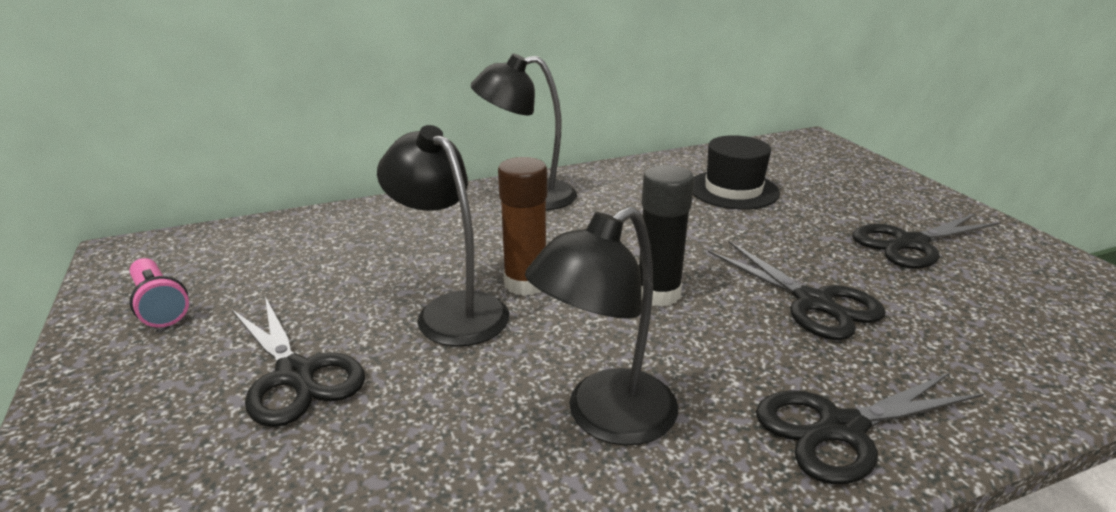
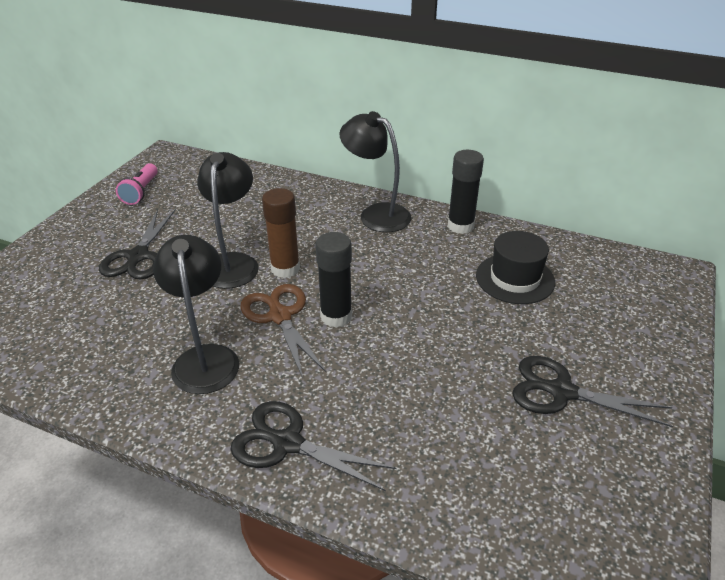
camera: 45 degrees right, 10 degrees up
(604, 326) = (279, 316): none -> brown scissors
(605, 418) = (205, 358): black lamp -> black lamp turned 75 degrees clockwise
(620, 174) = (460, 226): none -> black glue stick
(814, 303) = (409, 380): black scissors -> none

